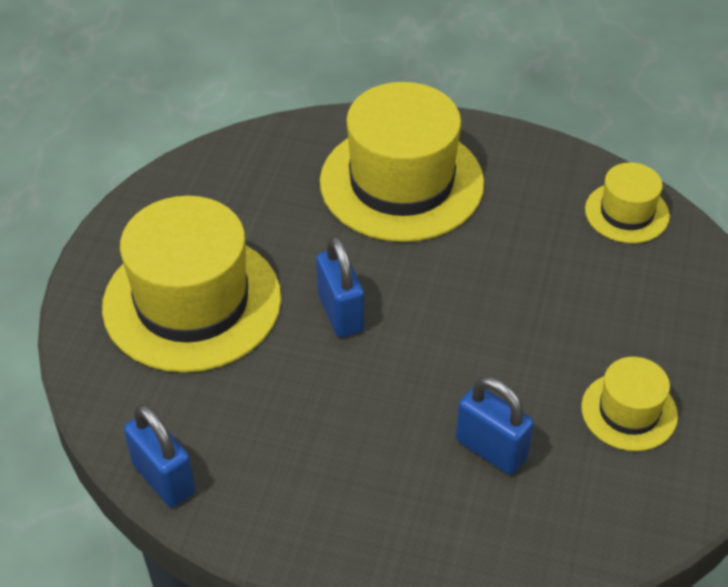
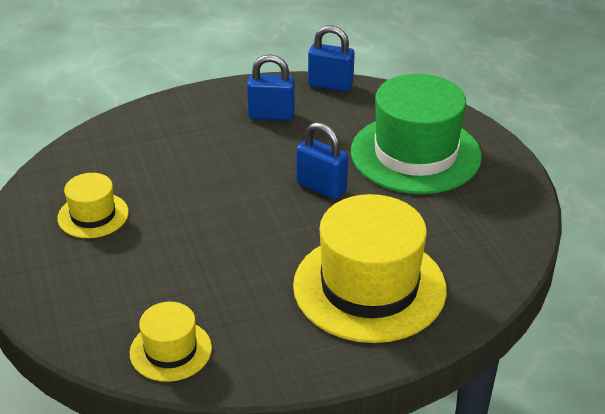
camera: 145 degrees right, 10 degrees down
(192, 302) = (415, 154): yellow hat -> green hat
(491, 449) = (168, 163): blue padlock -> blue padlock (271, 115)

